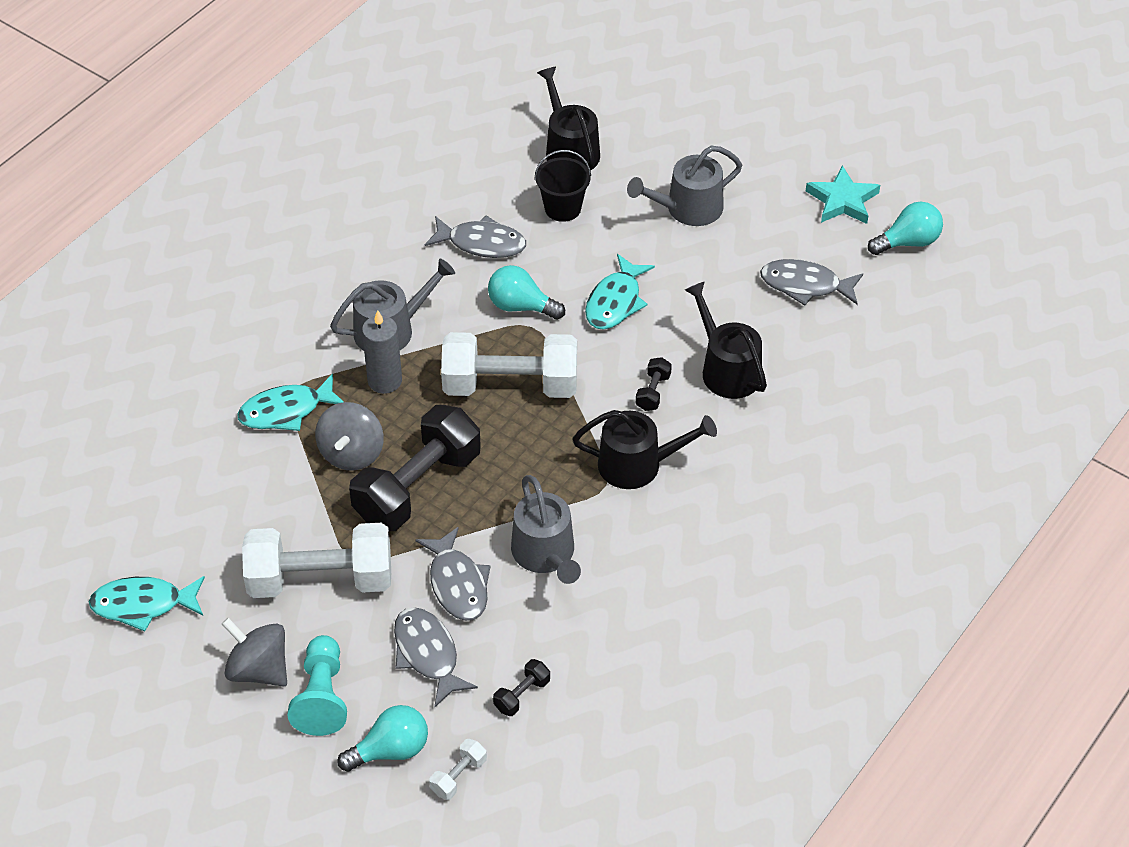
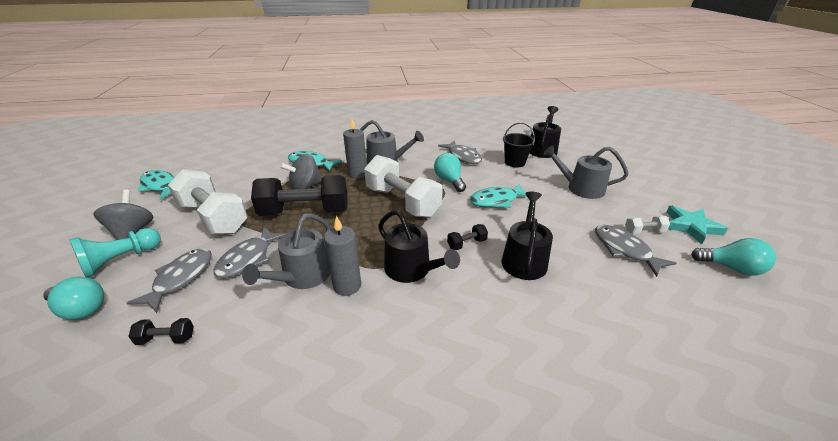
camera: 45 degrees right, 15 degrees down
(458, 776) = (62, 355): white dumbbell -> white dumbbell (644, 231)
(602, 528) = (347, 286): none -> grey candle

